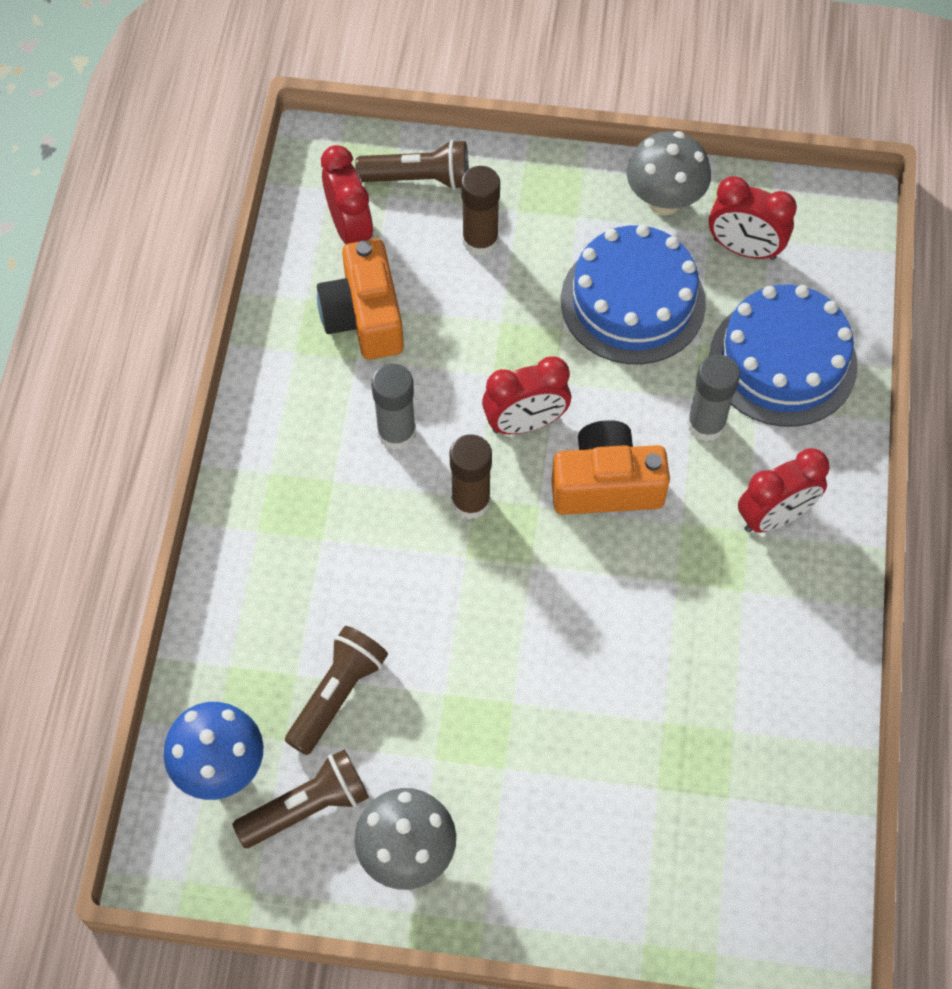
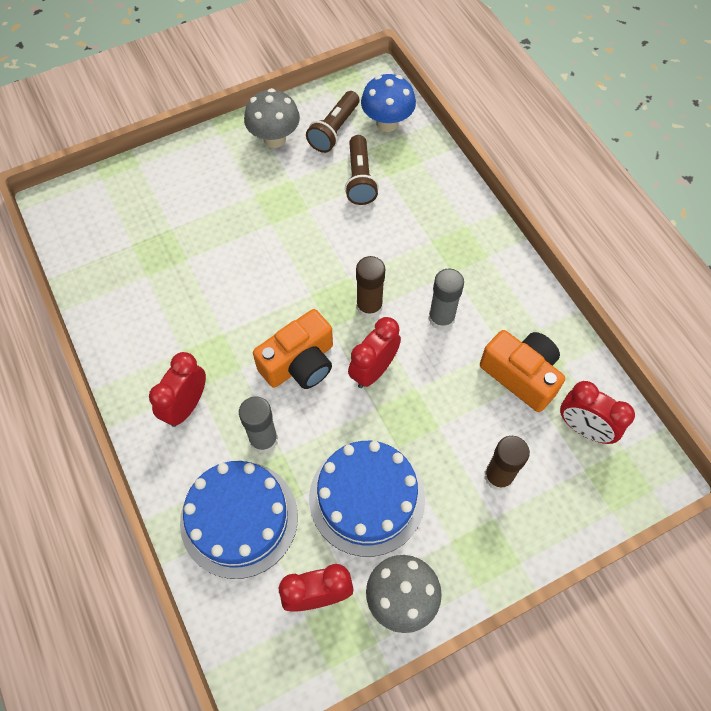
camera: 145 degrees right, 0 degrees up
(419, 178) = (577, 497): brown flashlight -> none

